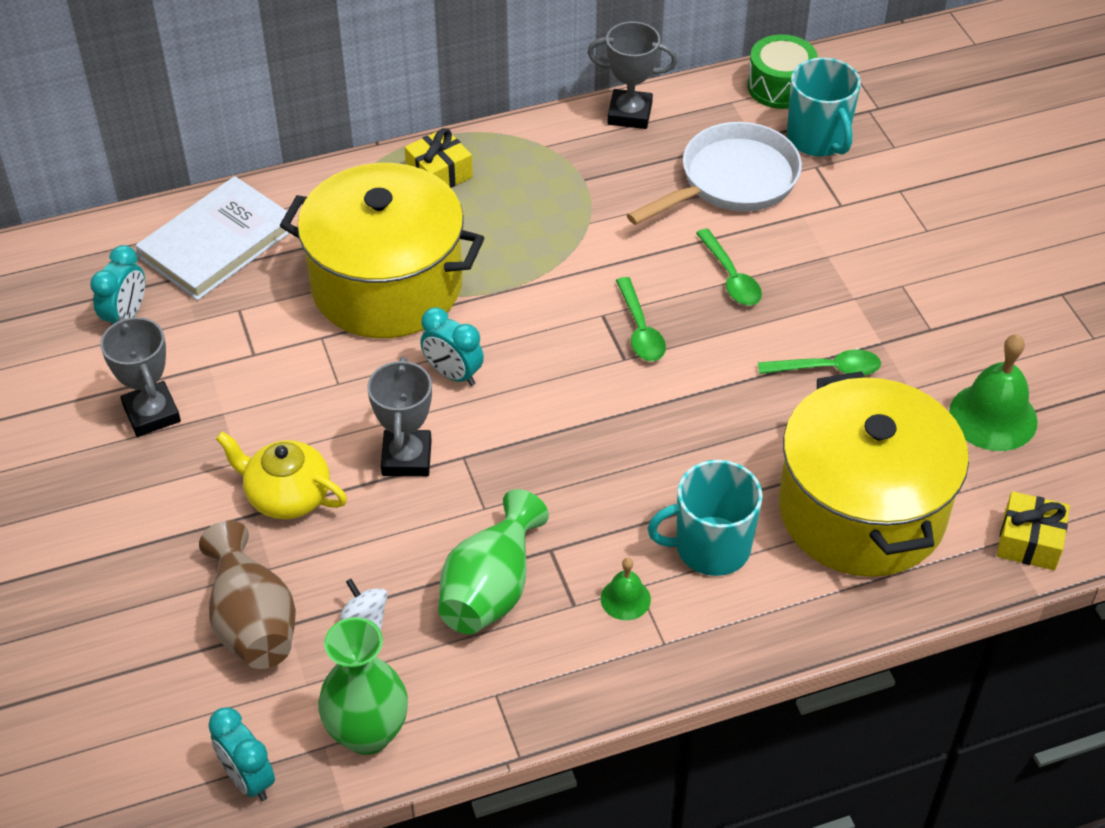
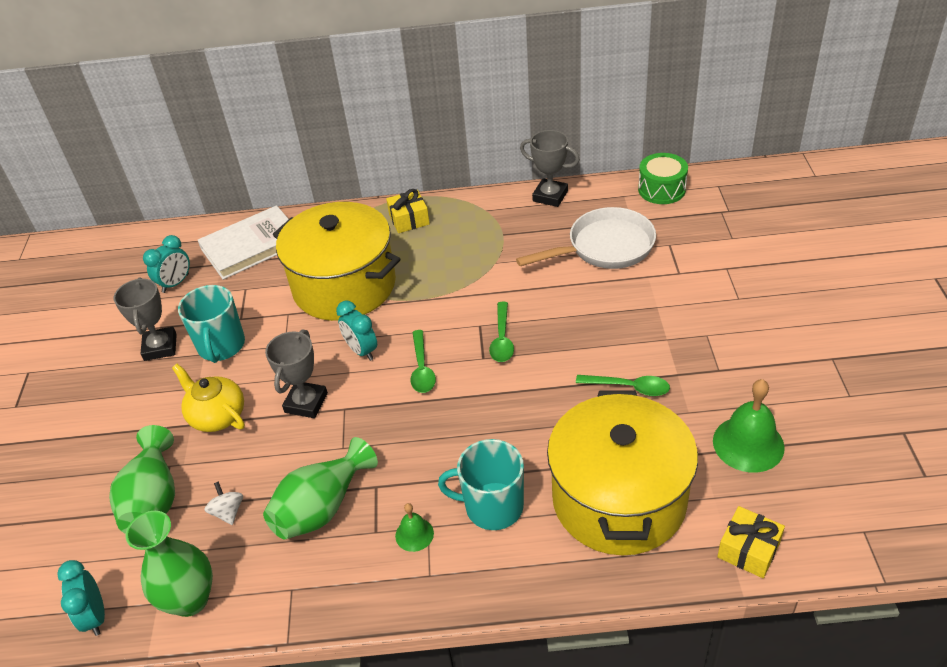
camera: 20 degrees right, 5 degrees down
(252, 621) = (153, 500): brown vase -> green vase
(731, 277) = (580, 312): green spoon -> green spoon (422, 368)
(818, 139) = (677, 226): turquoise mug -> turquoise mug (221, 346)

